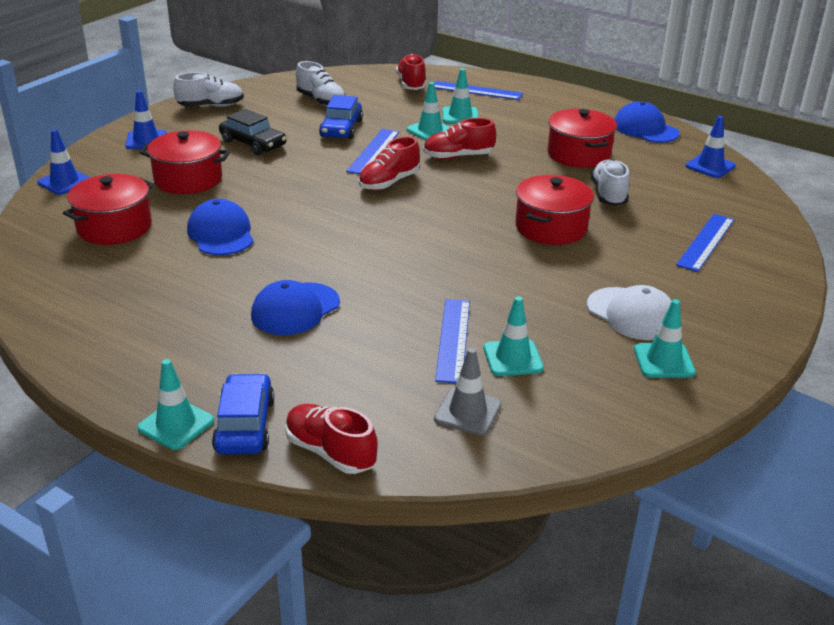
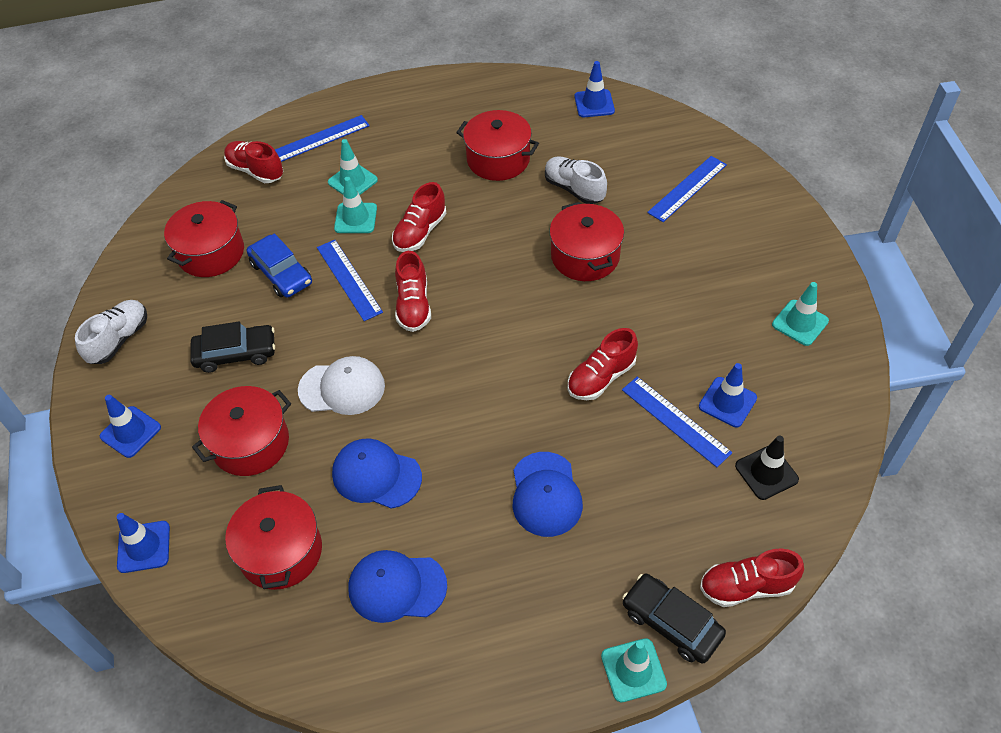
camera: 45 degrees left, 20 degrees up
(245, 425) = (671, 622): blue car -> black car
(321, 101) = (211, 253): white shoe -> red pot
(443, 286) = (601, 377): none -> red shoe
(468, 412) = (766, 472): grey traffic cone -> black traffic cone
(513, 358) = (727, 402): turquoise traffic cone -> blue traffic cone
(631, 314) = (734, 297): white cap -> white cap (342, 388)
(645, 129) = (503, 93): blue cap -> blue cap (397, 587)
(706, 242) = (687, 188): blue ruler -> blue ruler turned 60 degrees clockwise

